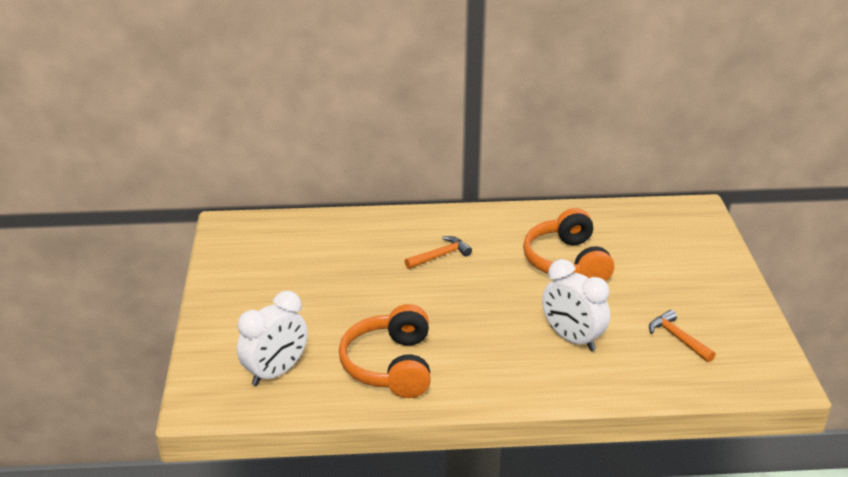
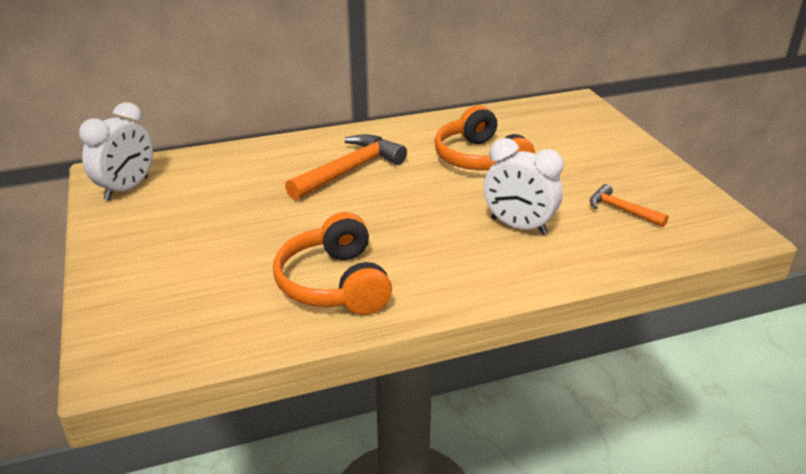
camera: 15 degrees left, 0 degrees up
(276, 372) = (201, 313): white clock -> white clock (127, 189)
(440, 256) = (349, 170): orange hammer -> orange hammer, size x1.79

